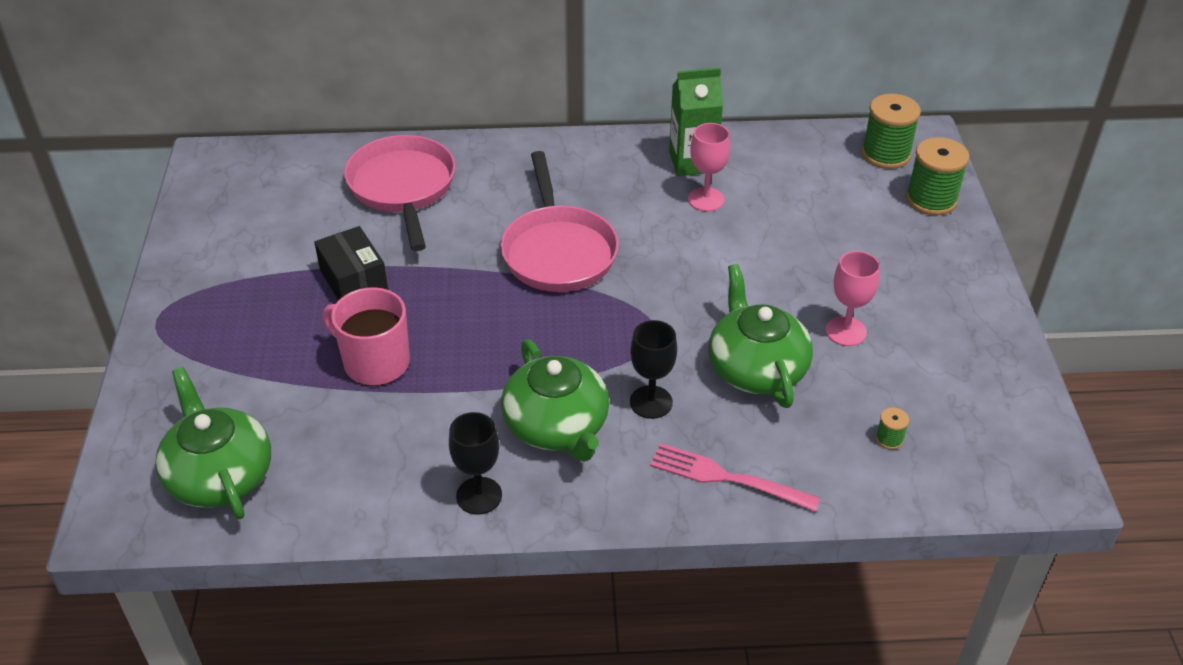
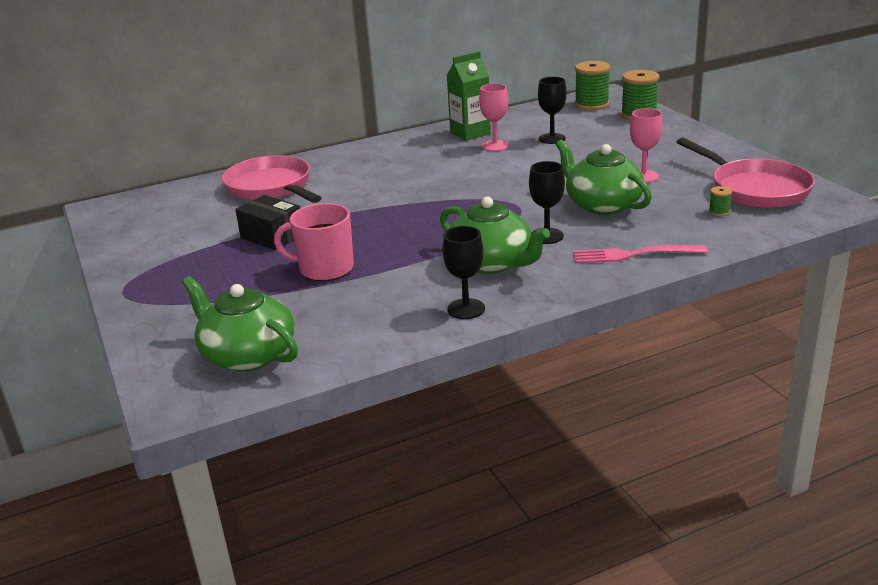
camera: 20 degrees left, 15 degrees down
(558, 251) = (414, 189): pink pan -> pink pan (755, 189)
(785, 210) = (552, 138): none -> black goblet

